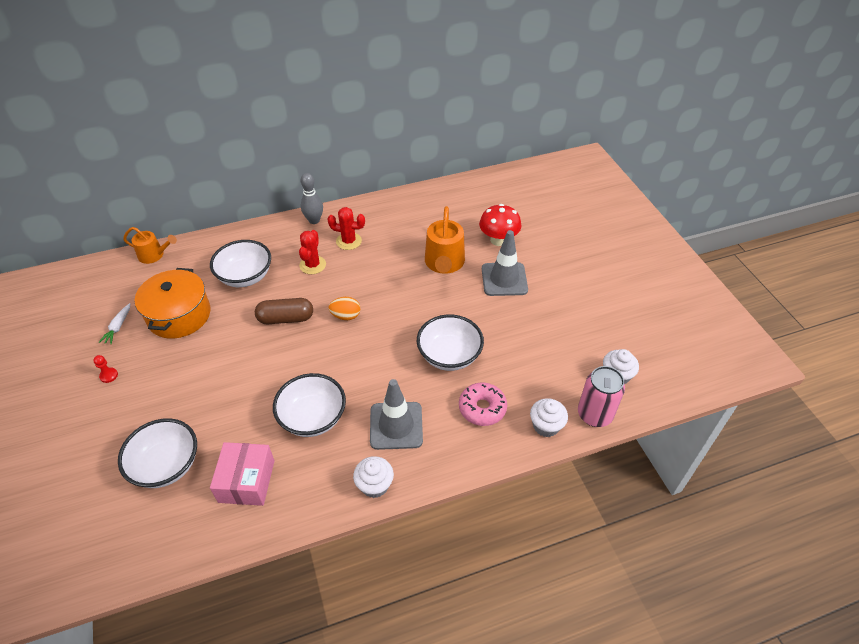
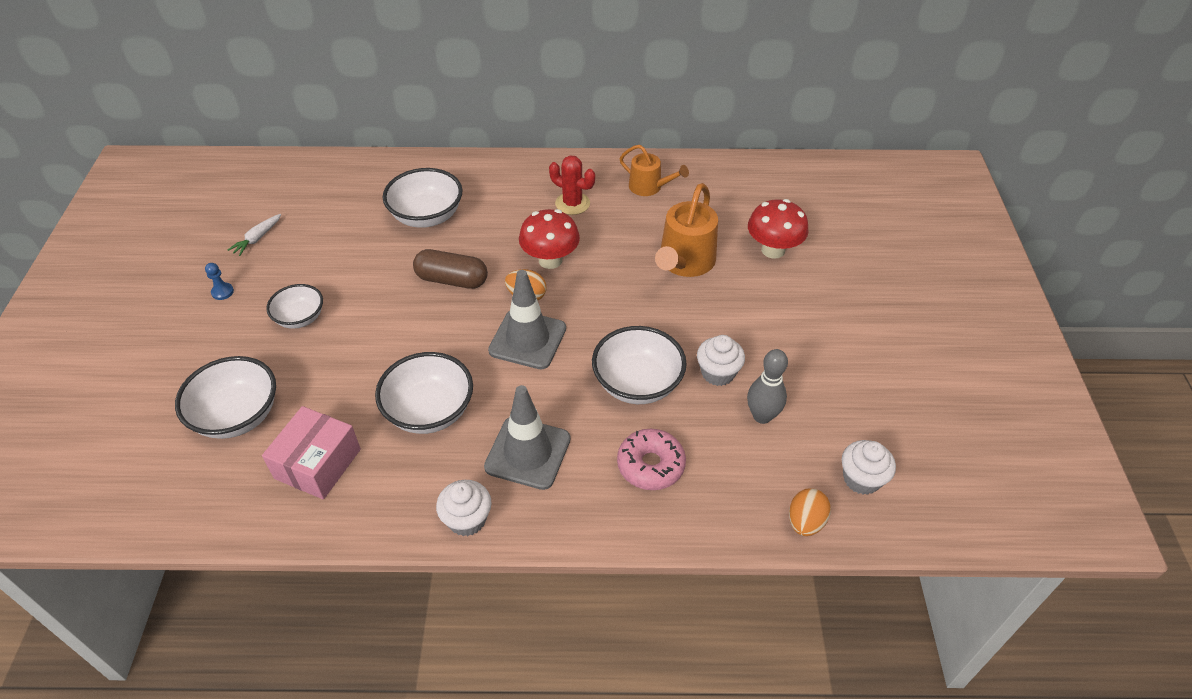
camera: 20 degrees right, 0 degrees up
(109, 375) = (222, 292): red pawn -> blue pawn
(154, 255) = (334, 165): orange watering can -> orange watering can (649, 187)
(179, 315) = (330, 243): orange pot -> none
(182, 378) = (300, 318): none -> white bowl
(312, 265) = (514, 222): red cactus -> none
(314, 220) = (541, 167): grey bowling pin -> grey bowling pin (762, 416)
(351, 286) = (550, 260): none -> red mushroom
(504, 279) = (757, 304): grey traffic cone -> grey traffic cone (527, 339)
(546, 426) = (728, 516): white cupcake -> white cupcake (718, 373)
(594, 414) = (805, 522): pink can -> orange egg

